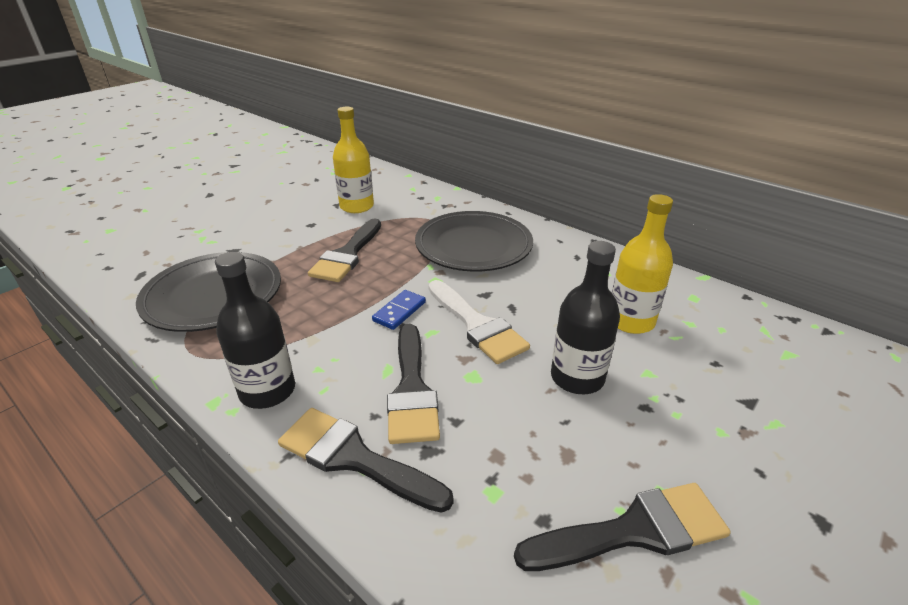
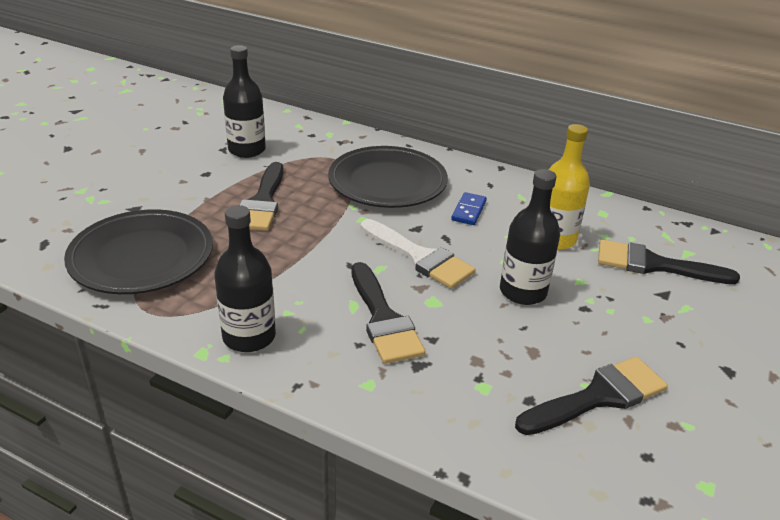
camera: 15 degrees left, 0 degrees up
(354, 458) = (357, 379): black brush -> black brush (654, 265)
(357, 206) = (247, 150): yellow bottle -> black bottle
(399, 311) = (341, 252): blue domino -> blue domino (469, 211)

